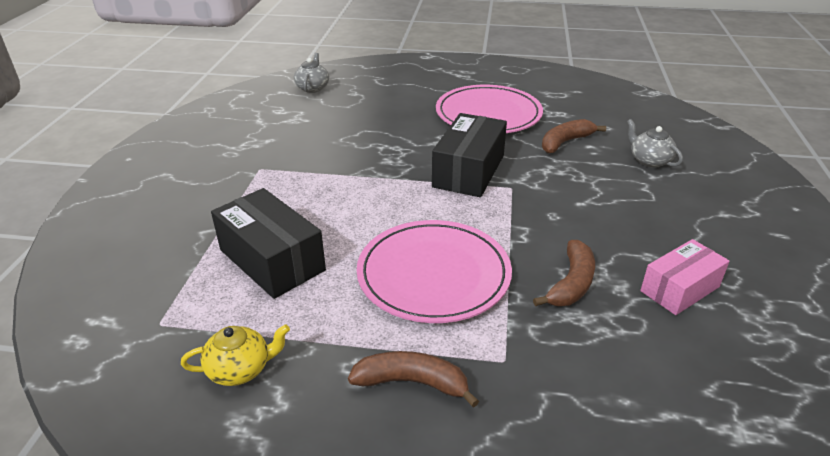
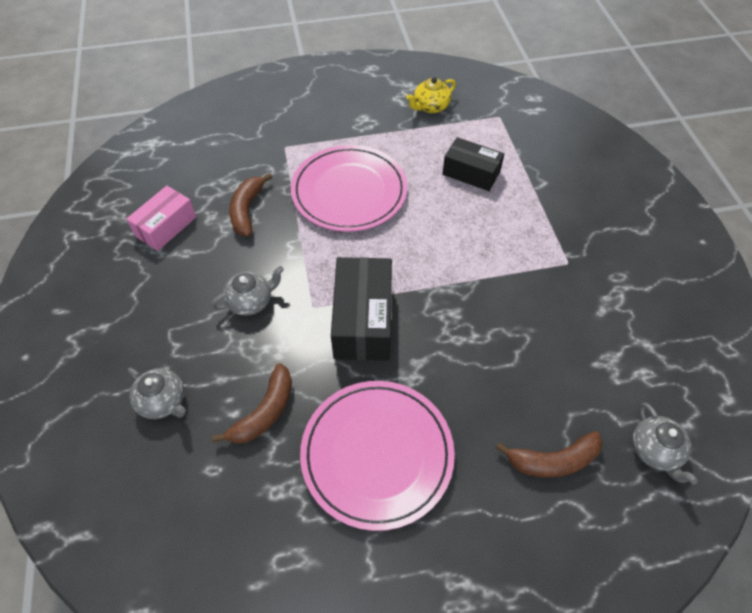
camera: 160 degrees right, 20 degrees up
(272, 260) = (471, 173): black box -> black box, size x0.66
(412, 382) = (333, 123): brown banana -> brown banana (553, 460)
(572, 202) = (251, 301): none -> grey teapot

